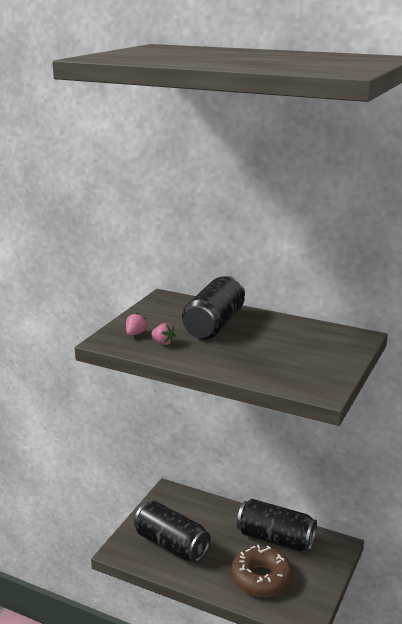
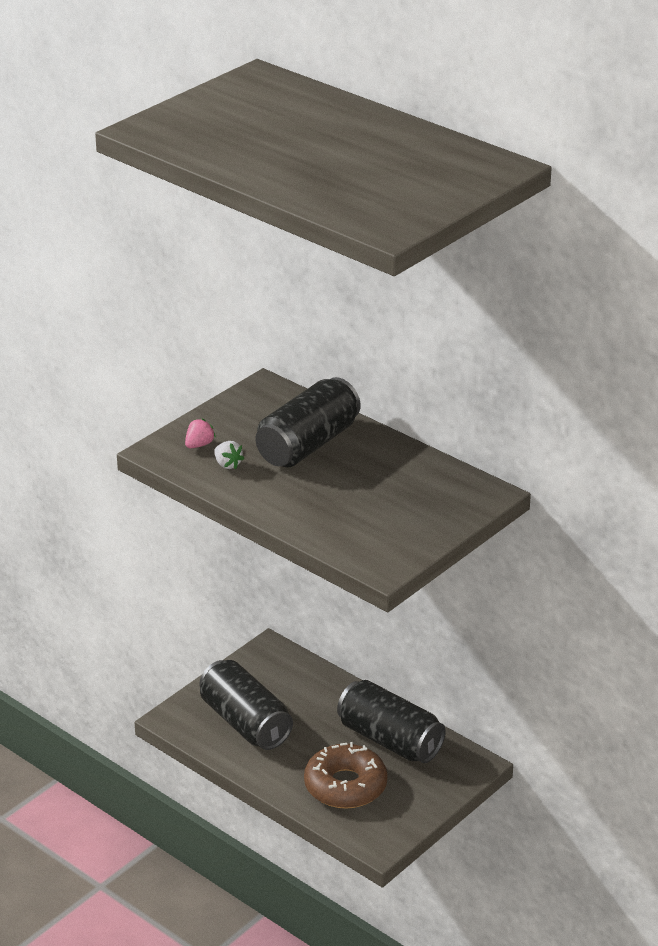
camera: 15 degrees right, 10 degrees up
(163, 343) = (227, 464): pink strawberry -> white strawberry

